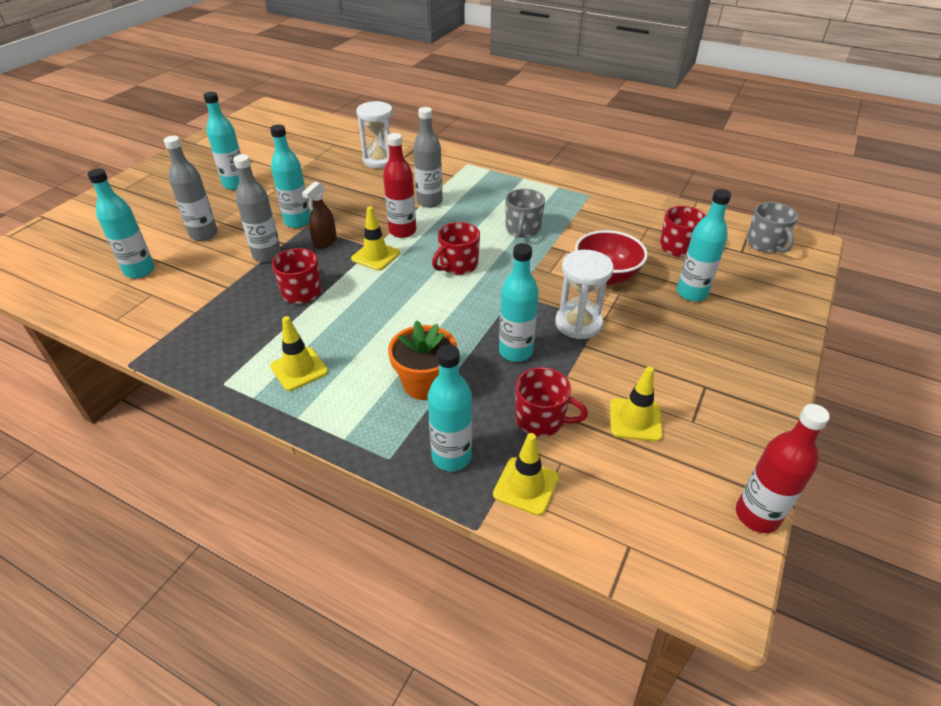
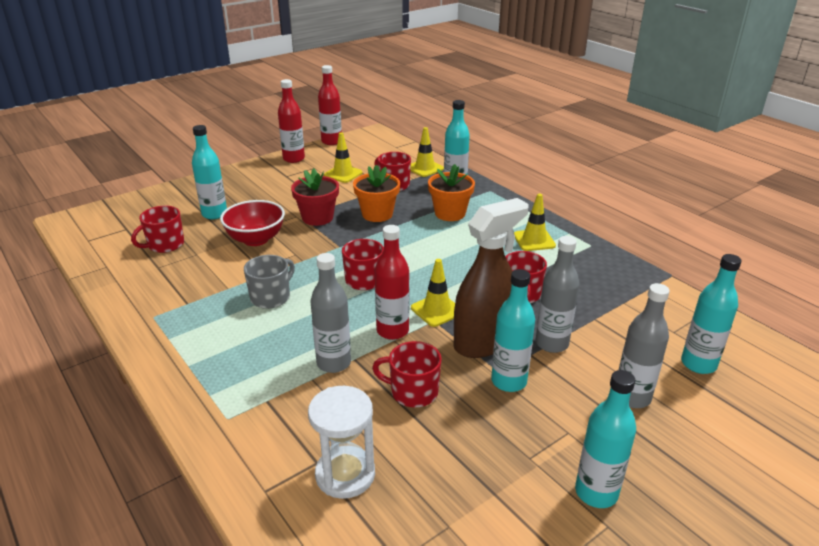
camera: 155 degrees left, 10 degrees down
(325, 242) = (483, 342): brown spray bottle -> brown spray bottle, size x2.00
(363, 200) = (413, 392): none -> red mug
(515, 352) = (377, 214): turquoise bottle -> orange flower pot
(578, 323) = (317, 218): white hourglass -> red flower pot
(748, 432) = (293, 159): none -> red bottle
(765, 244) = (98, 228): grey mug -> none

